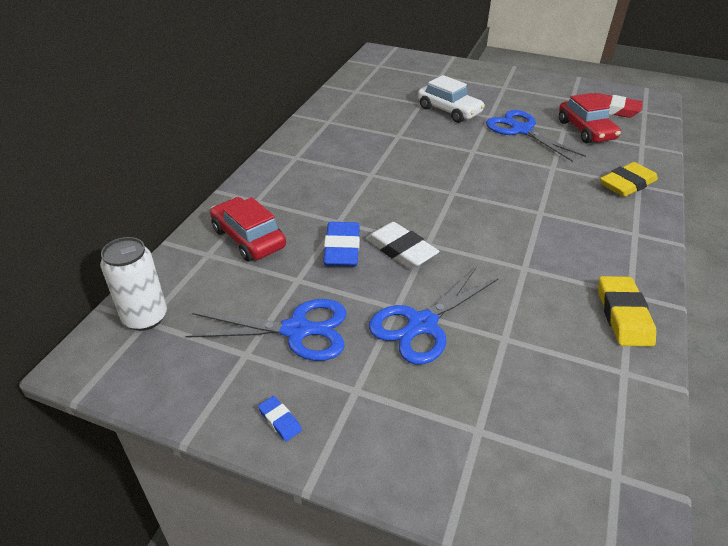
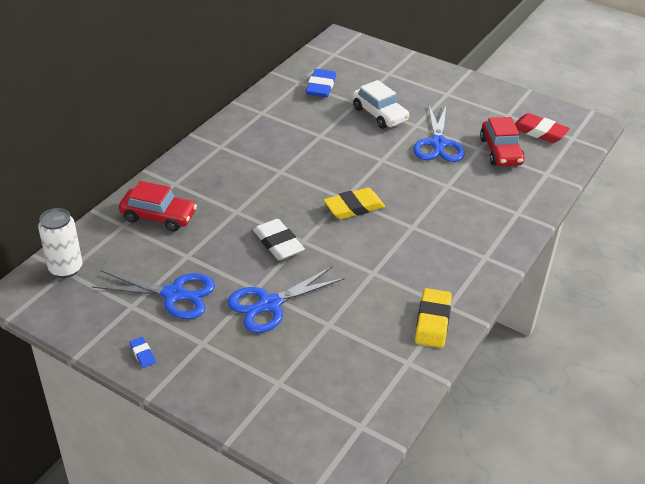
camera: 10 degrees right, 0 degrees up
(248, 238) = (158, 216): red car -> red car turned 135 degrees clockwise
(342, 249) = (230, 235): blue eraser -> blue eraser (321, 87)
(521, 130) = (438, 144): blue scissors -> blue scissors turned 150 degrees counterclockwise
(627, 184) = (507, 211): yellow eraser -> yellow eraser (354, 207)

